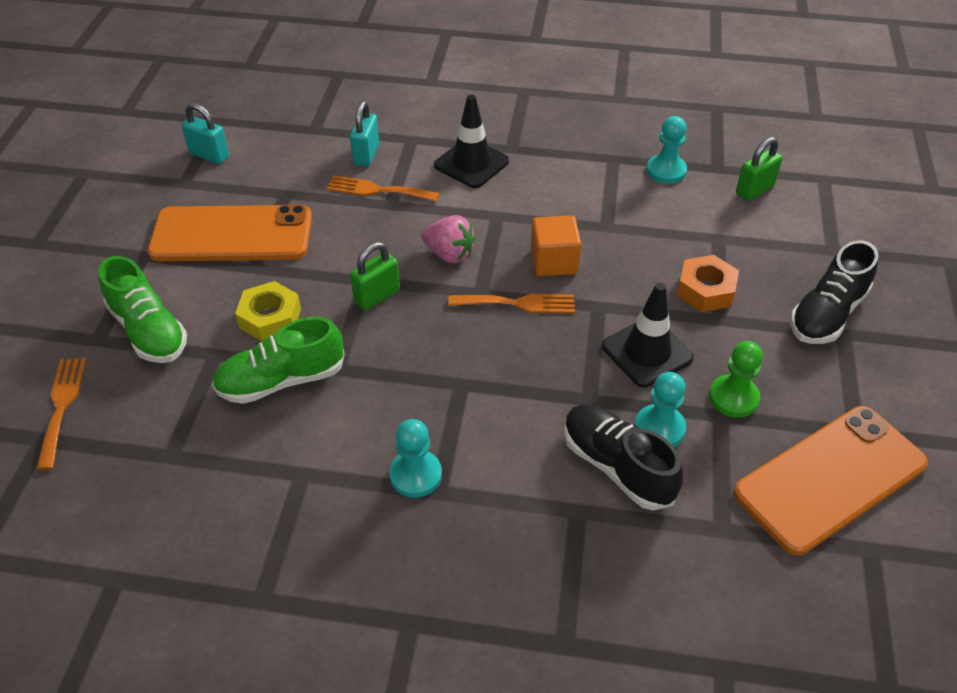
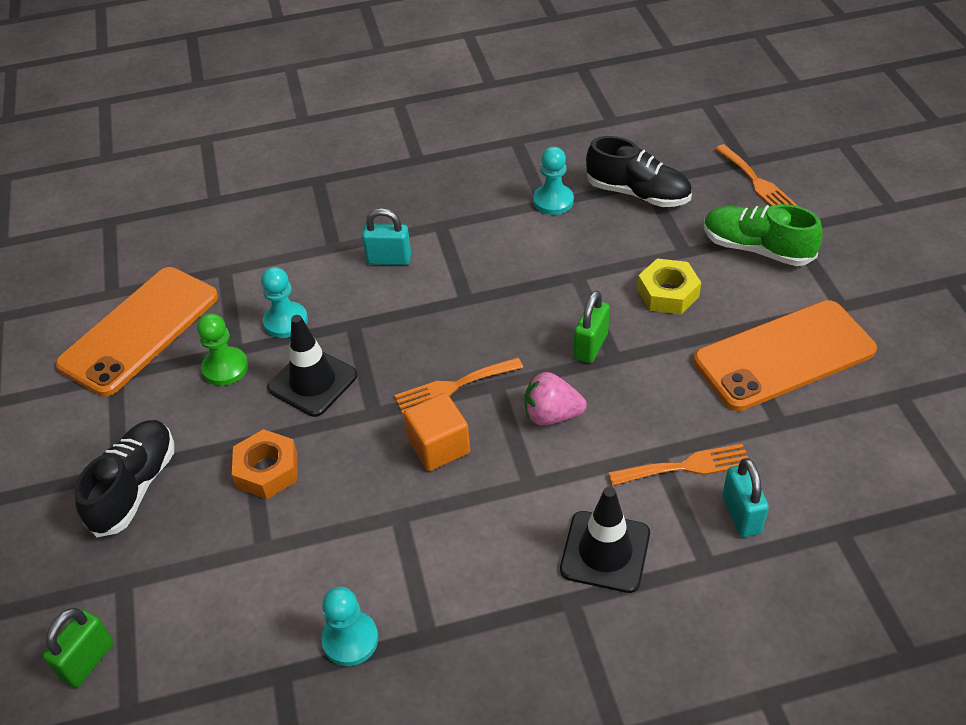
camera: 160 degrees right, 0 degrees up
(209, 155) = (917, 441): turquoise padlock -> turquoise padlock (389, 259)
(281, 380) = (612, 252): green shoe -> none
(415, 475) = (462, 228): turquoise pawn -> turquoise pawn (553, 201)
(617, 466) = (313, 283): black shoe -> black shoe (638, 193)
(754, 190) = (225, 649): green padlock -> green padlock (88, 661)

